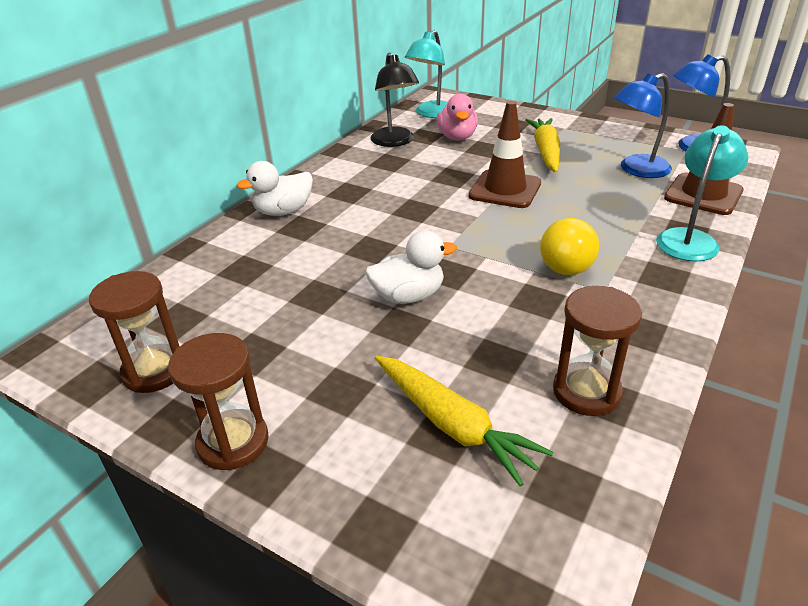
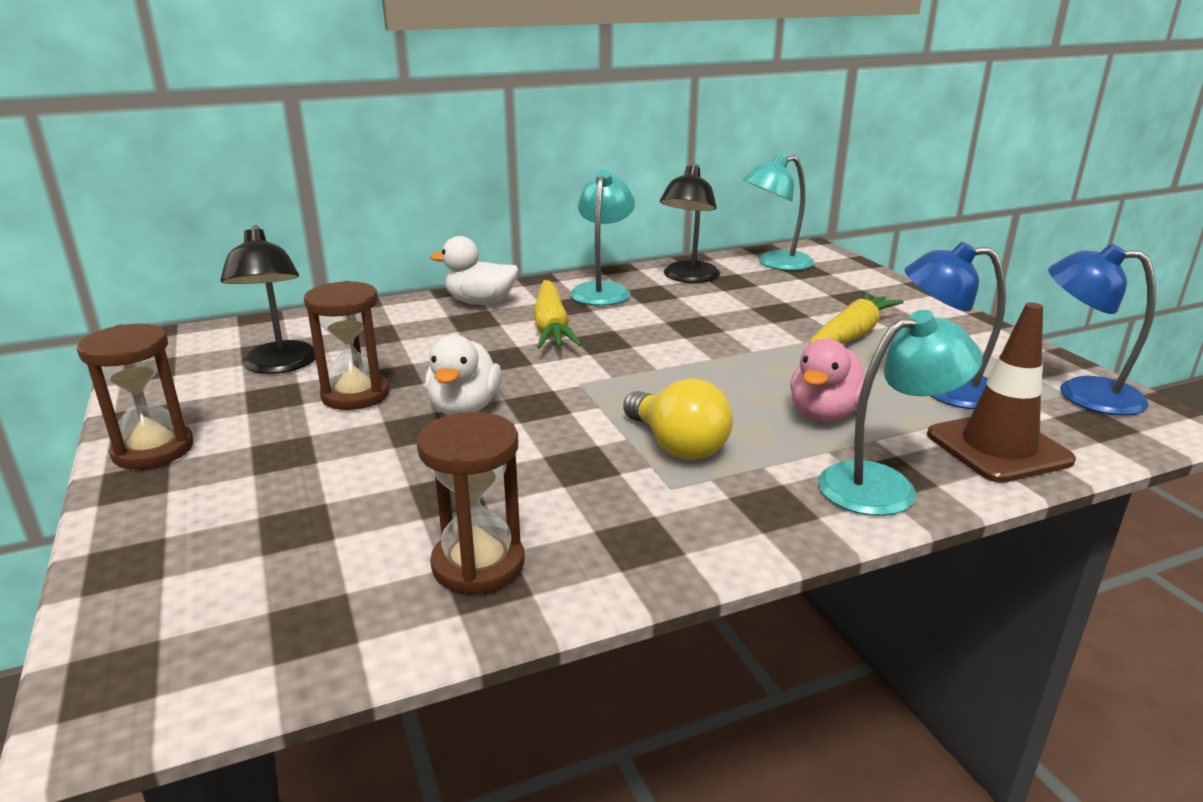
camera: 35 degrees right, 10 degrees down
(154, 371) = (193, 379): brown hourglass -> brown hourglass (355, 395)
(213, 326) = (280, 366): none -> black lamp
(354, 170) = (602, 290): none -> turquoise lamp
(408, 296) = (464, 408): white duck -> white duck turned 75 degrees clockwise
(453, 425) = (314, 524): yellow carrot -> yellow carrot (551, 327)
(457, 137) = (765, 292): pink duck -> pink duck (824, 414)
(505, 189) = (731, 355): brown traffic cone -> none
(567, 262) = (677, 445): yellow light bulb -> yellow light bulb turned 90 degrees counterclockwise

